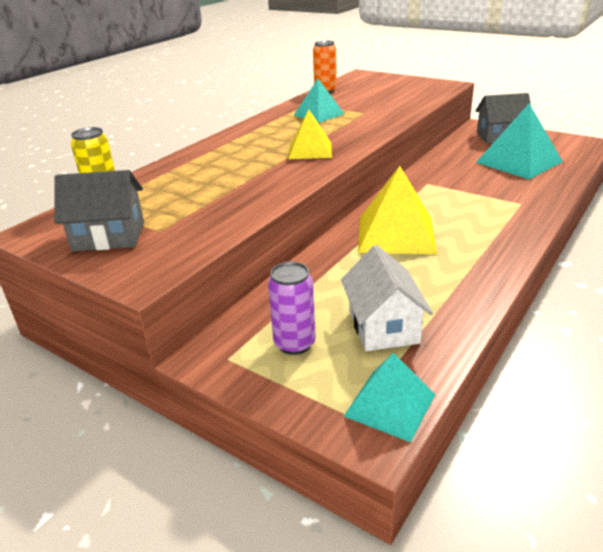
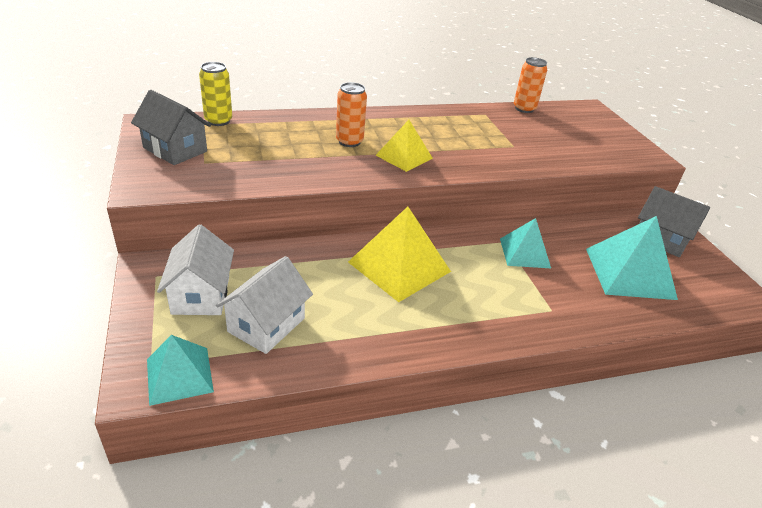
camera: 35 degrees right, 5 degrees up
(250, 160) = (349, 142): none -> orange can
(294, 343) = (201, 295): purple can -> white house
(319, 114) = (474, 128): turquoise pyramid -> turquoise pyramid (525, 253)

